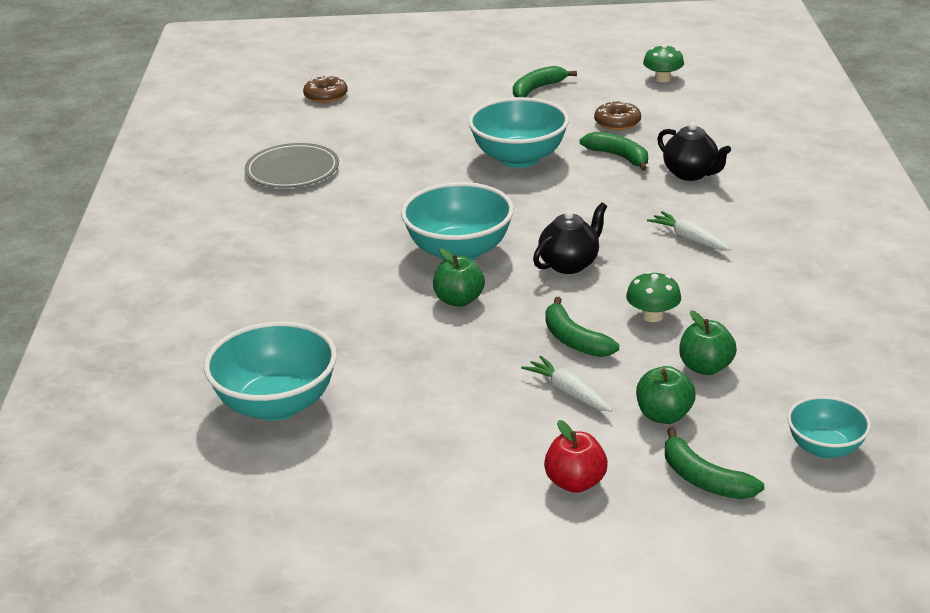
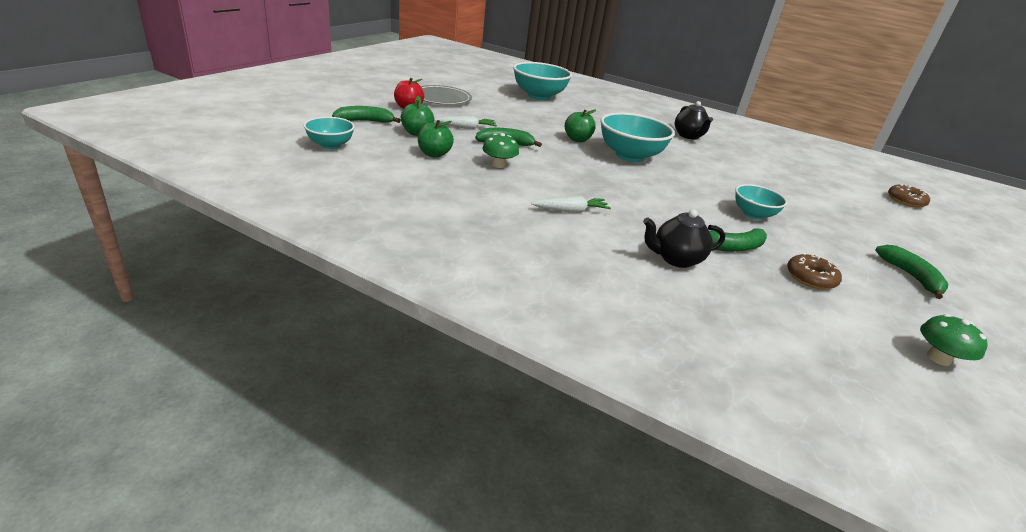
camera: 115 degrees right, 0 degrees up
(292, 170) = (774, 158): grey plate -> grey plate (441, 98)
(519, 158) = (753, 214): turquoise bowl -> turquoise bowl, size x0.58
(569, 264) = (582, 171): black teapot -> black teapot (688, 136)

